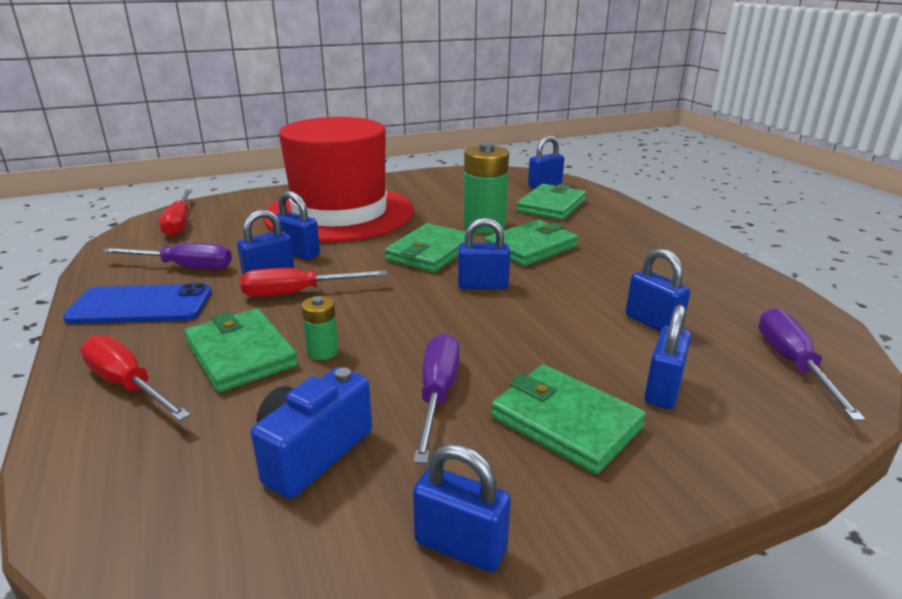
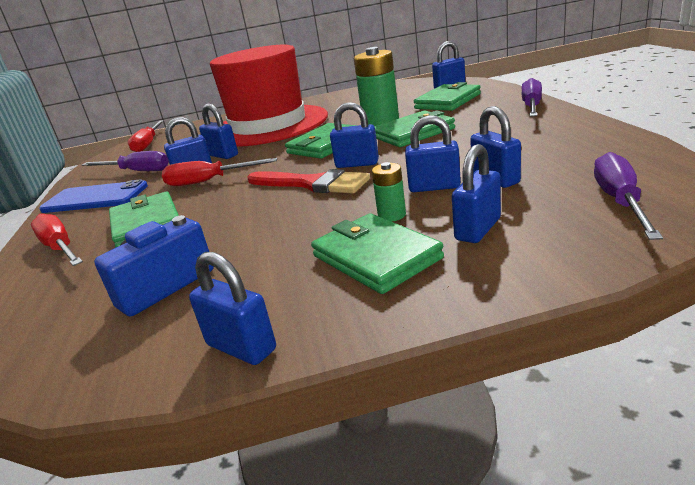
camera: 15 degrees right, 0 degrees up
(323, 351) = (206, 219): green battery -> green battery (392, 215)
(437, 395) = (279, 243): purple screwdriver -> purple screwdriver (531, 106)
(440, 309) = (312, 184): none -> red brush
(589, 327) = (434, 187): none -> blue padlock

